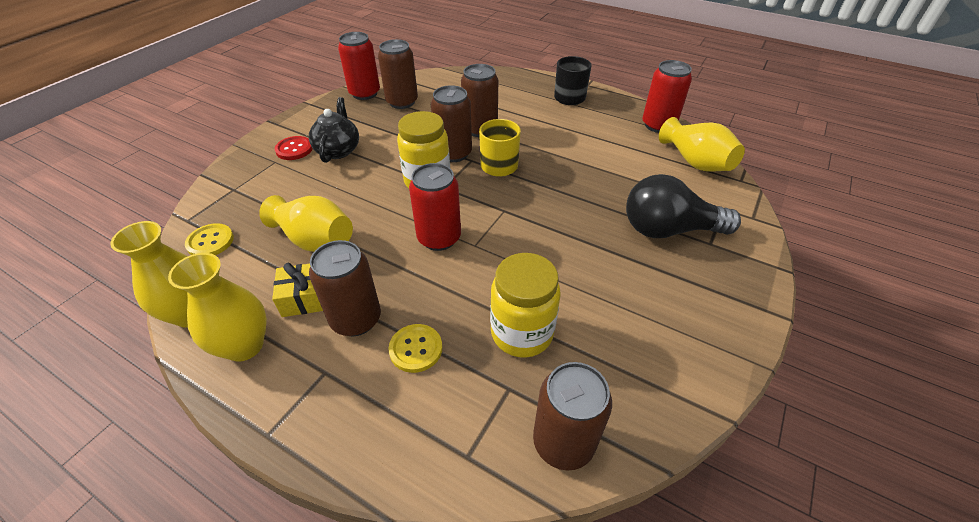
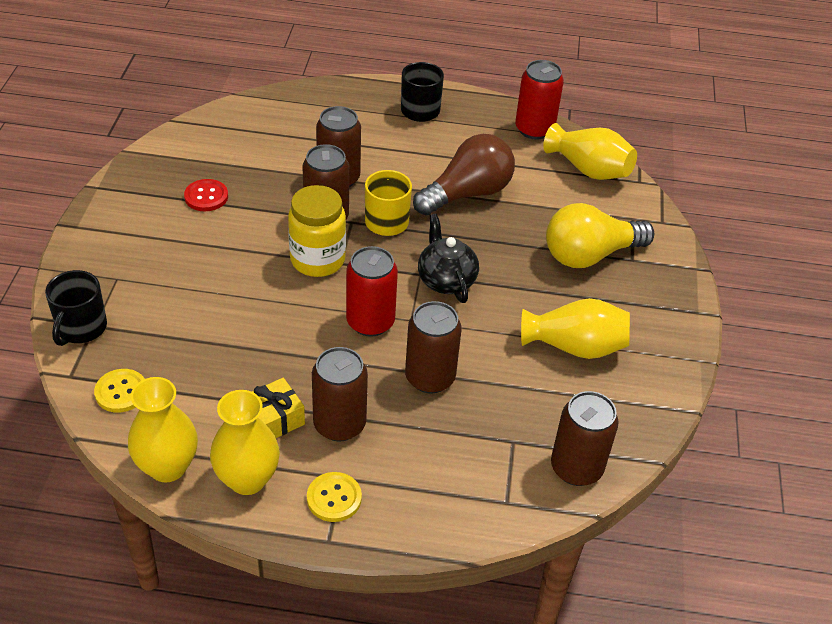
camera: 25 degrees left, 0 degrees up
(223, 189) = (81, 328): none -> black mug
(294, 149) = (128, 257): red button -> red button (206, 197)
(315, 240) = (239, 359): yellow vase -> yellow vase (575, 346)
(338, 150) = (185, 245): black teapot -> black teapot (446, 280)
(364, 93) = (160, 156): red can -> none
(402, 102) = (218, 159): brown can -> brown can (430, 377)
(416, 349) = (413, 434): yellow button -> yellow button (334, 498)
(522, 333) = (500, 392): yellow jar -> none
(578, 159) = (467, 193): none -> brown light bulb
(668, 230) = (589, 255): black light bulb -> yellow light bulb

